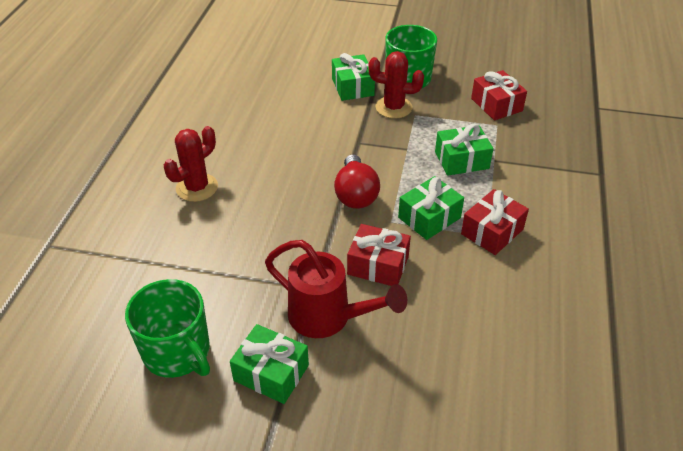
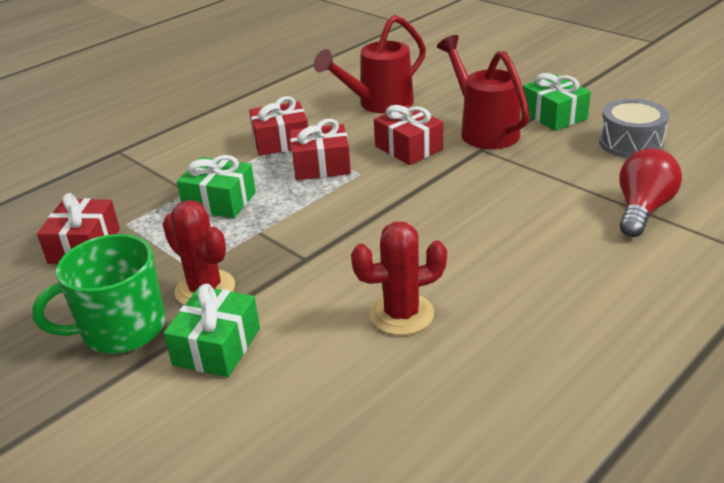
camera: 145 degrees left, 10 degrees down
(177, 352) = (630, 143): green mug -> grey drum
(197, 187) = (558, 271): red cactus -> red cactus (402, 314)
(355, 194) = (370, 205): red light bulb -> red light bulb (642, 209)
(429, 218) = (321, 165): green gift -> red gift
(462, 320) = (379, 104): none -> red watering can

